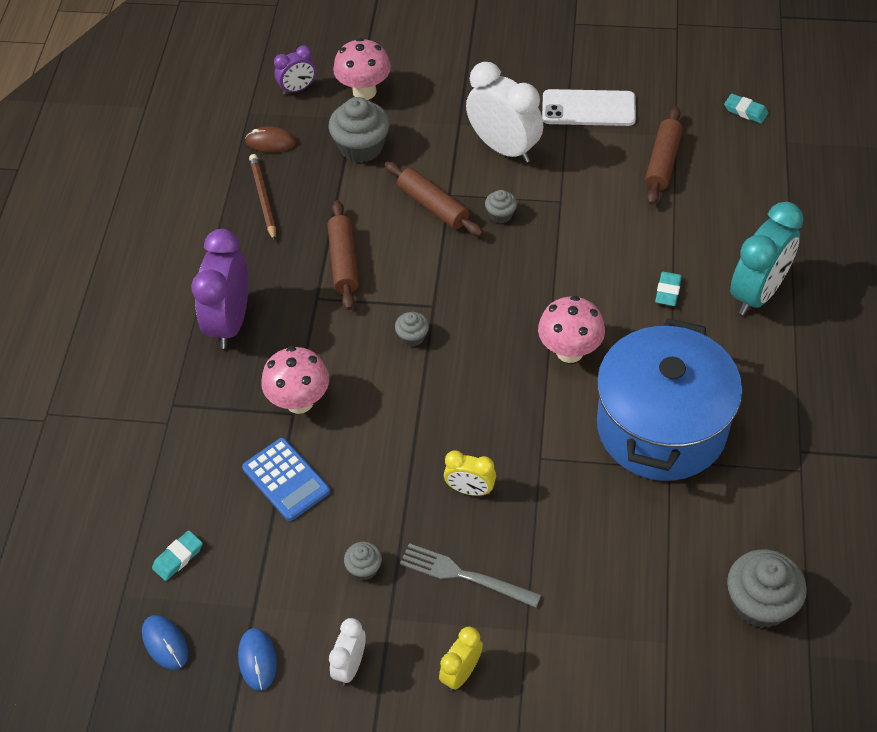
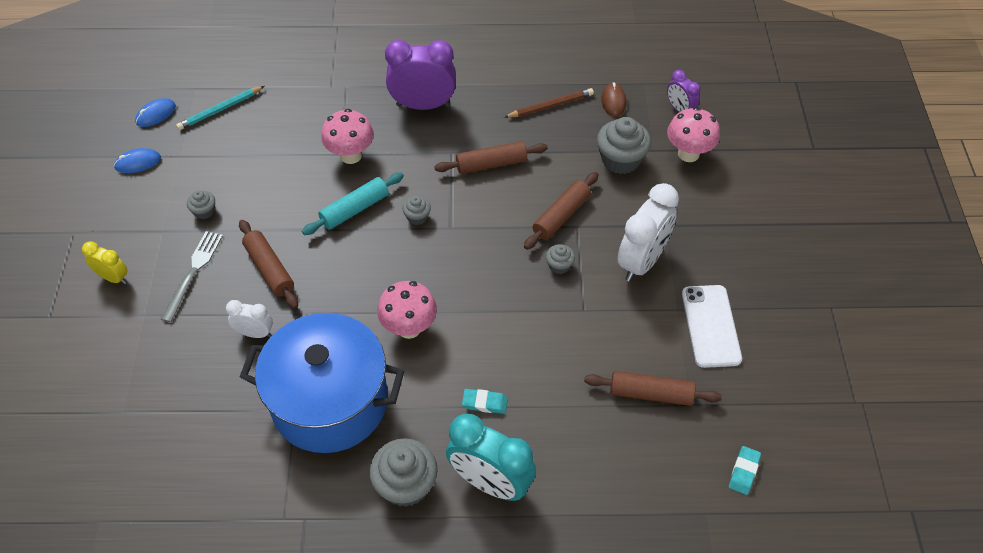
camera: 80 degrees right, 0 degrees up
(178, 557) = (220, 110): turquoise eraser -> turquoise pencil
(286, 479) = (281, 157): blue calculator -> none
(350, 666) = (127, 213): white clock -> white clock (255, 333)
(390, 399) = (355, 209): none -> turquoise rolling pin
(470, 489) = (269, 269): yellow clock -> brown rolling pin
(760, 603) = (150, 482): grey cupcake -> grey cupcake (406, 484)

